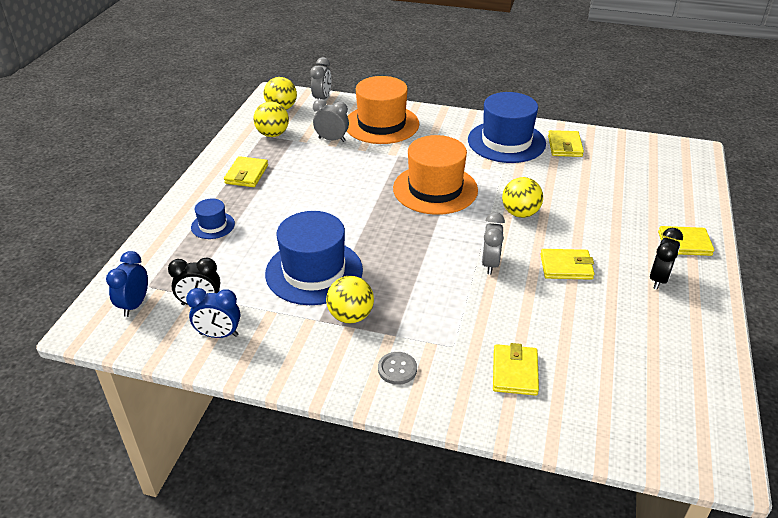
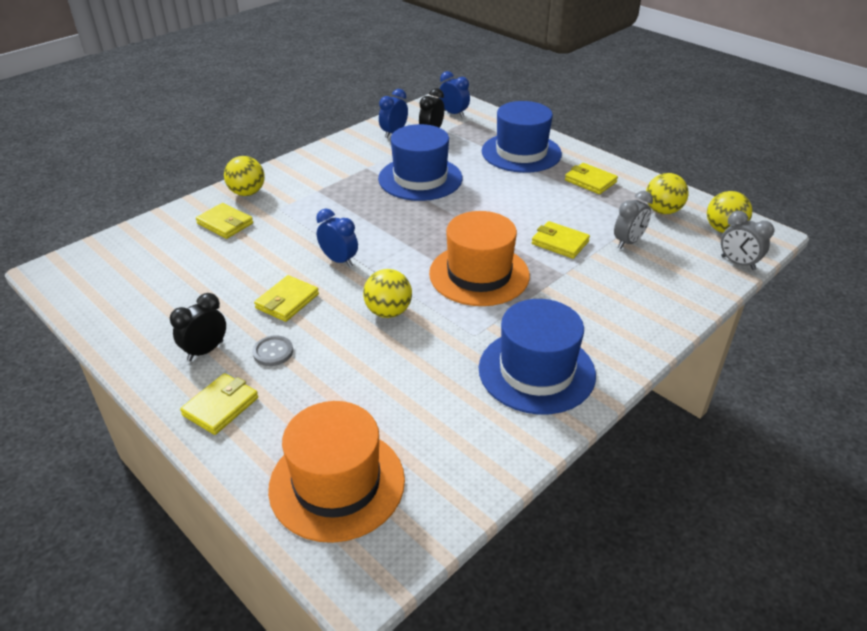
camera: 120 degrees right, 0 degrees up
(213, 225) = (521, 152): blue hat -> blue hat, size x2.09
(350, 316) = (356, 180): yellow ball -> yellow ball (247, 193)
(381, 124) = (645, 286): orange hat -> orange hat (337, 483)
(397, 369) = (288, 182): grey button -> grey button (273, 352)
(490, 264) = (339, 260): grey clock -> blue clock
(564, 146) = (486, 422): yellow wallet -> yellow wallet (560, 242)
(658, 279) = (205, 351): black clock -> black clock turned 75 degrees clockwise

